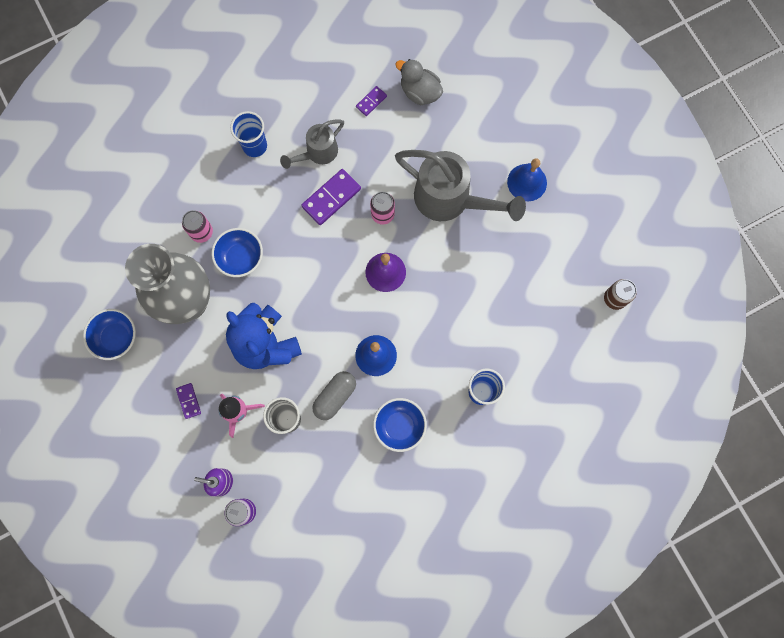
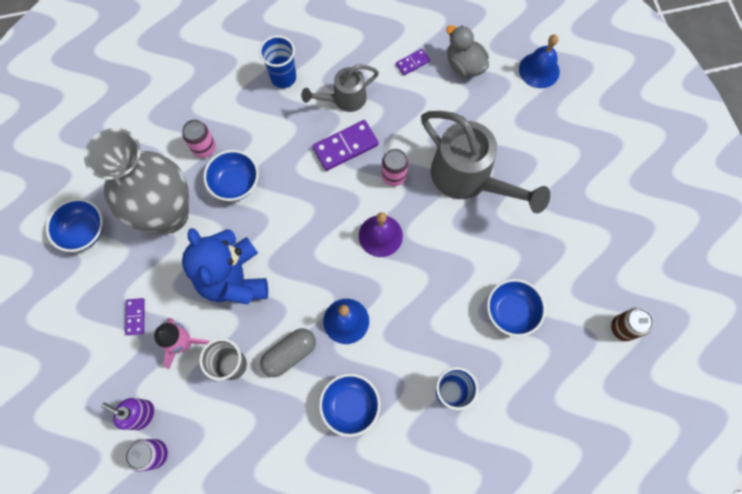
camera: 15 degrees right, 5 degrees down
(516, 309) = (511, 311): none -> blue bowl
(527, 182) = (554, 181): blue bell -> blue bell (539, 70)

